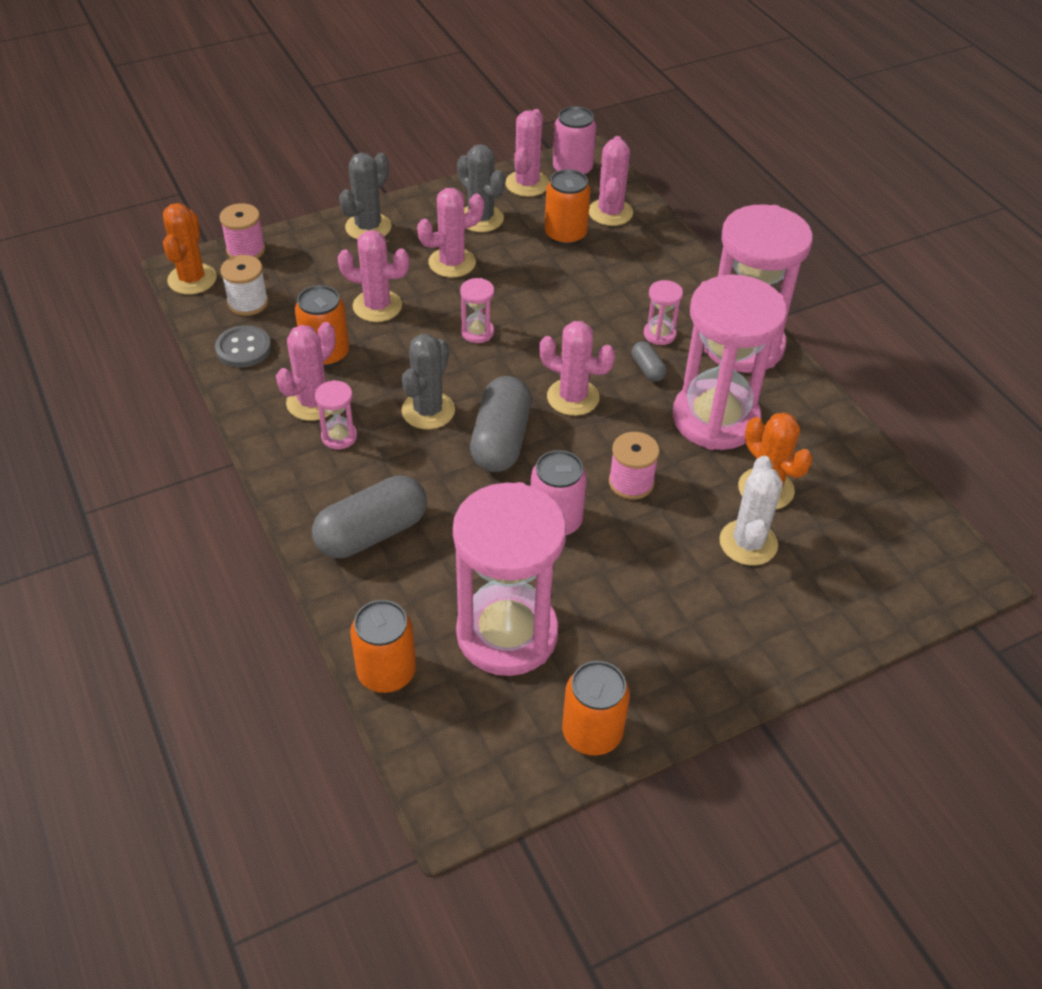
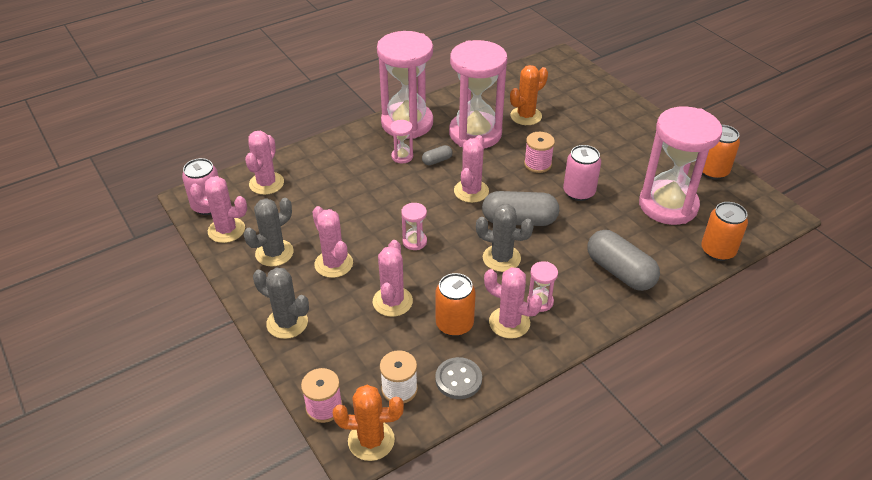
camera: 95 degrees left, 5 degrees down
(565, 235) = (295, 205): orange can -> none
(610, 212) = (266, 183): pink cactus -> pink cactus turned 75 degrees counterclockwise
(748, 543) = (567, 122): white cactus -> none

